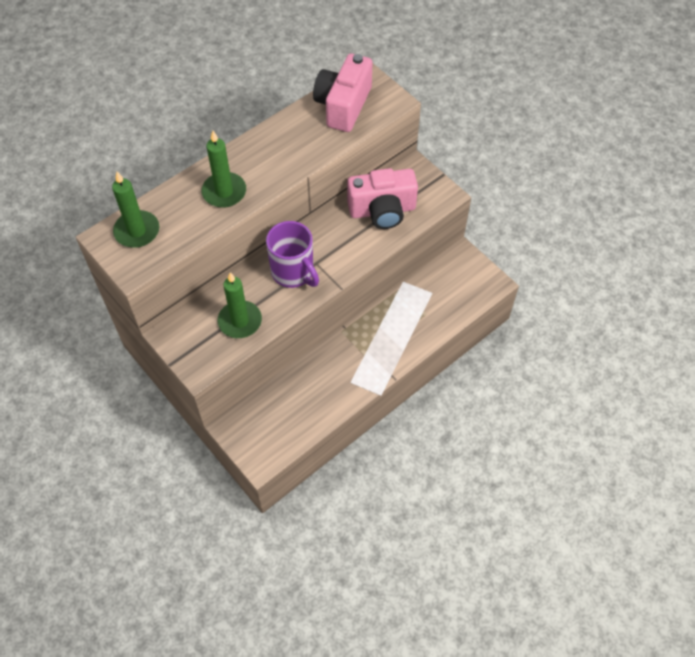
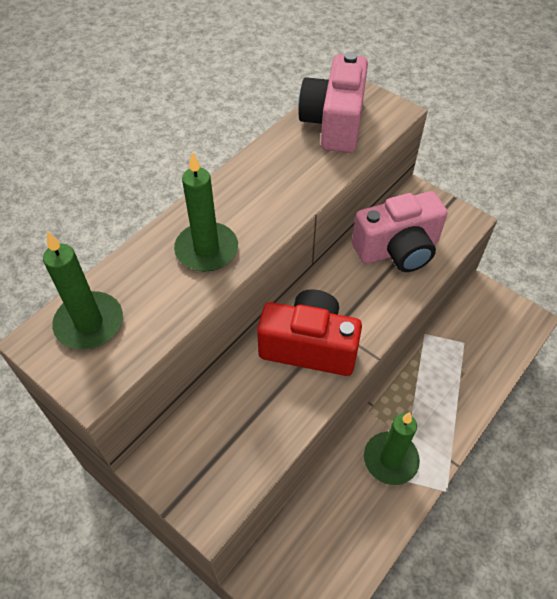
camera: 10 degrees left, 5 degrees down
(240, 321) = (253, 428): green candle -> green candle (390, 459)
(293, 272) = (309, 346): purple mug -> red camera

